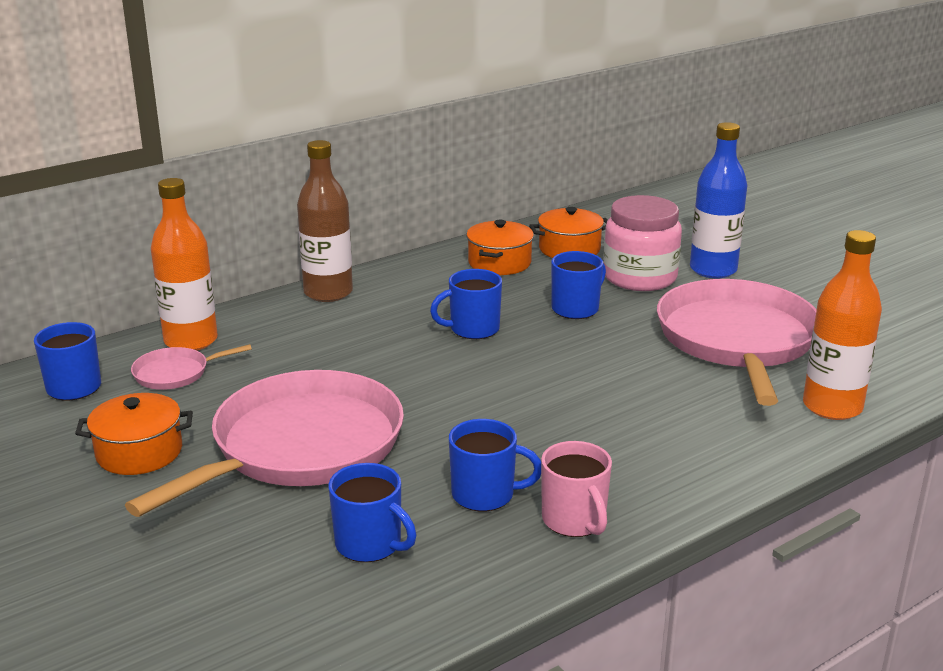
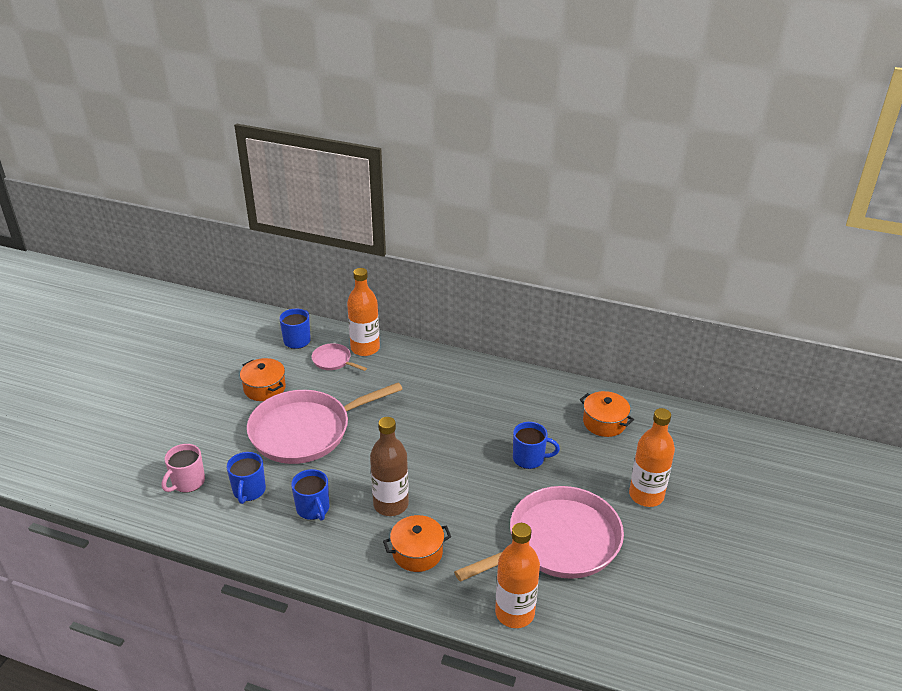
camera: 55 degrees right, 10 degrees up
(300, 447) = (305, 431): pink pan -> pink pan turned 150 degrees clockwise
(328, 293) = (454, 363): brown bottle -> brown bottle (391, 504)
(473, 329) = (465, 431): blue mug -> none
(499, 263) = (554, 404): orange pot -> orange pot (417, 552)
(575, 521) = (315, 549): pink mug -> pink mug (187, 482)
(639, 277) = (598, 467): pink jar -> none
(713, 270) = (646, 495): blue bottle -> orange bottle

